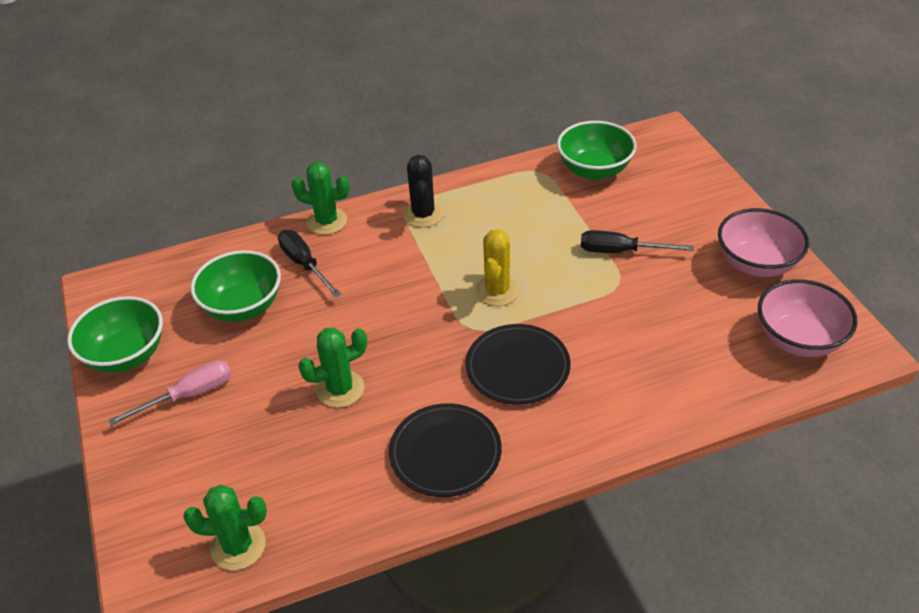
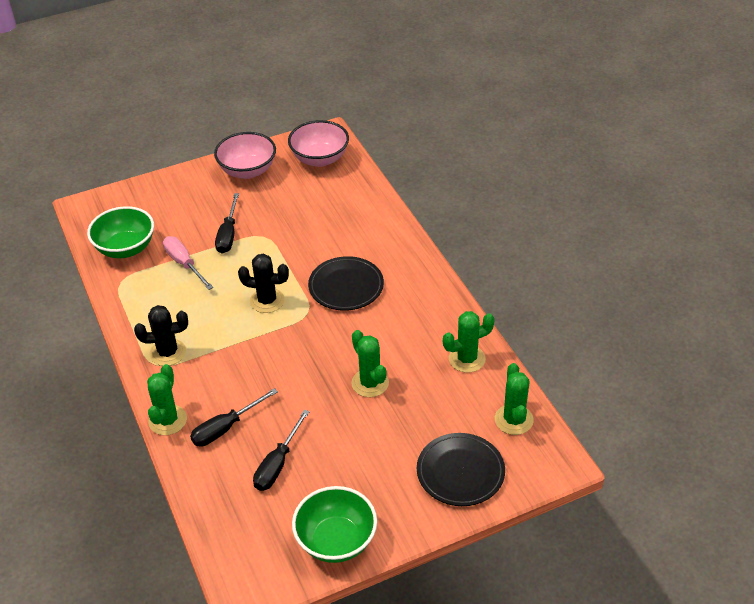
camera: 95 degrees left, 0 degrees up
(188, 395) = (380, 481): pink screwdriver -> pink screwdriver (184, 264)
(243, 306) = (277, 464): green bowl -> black screwdriver
(361, 499) = (467, 359): none -> green cactus
(445, 453) = (424, 319): black plate -> black plate (460, 472)
(497, 291) = (267, 301): yellow cactus -> black cactus

